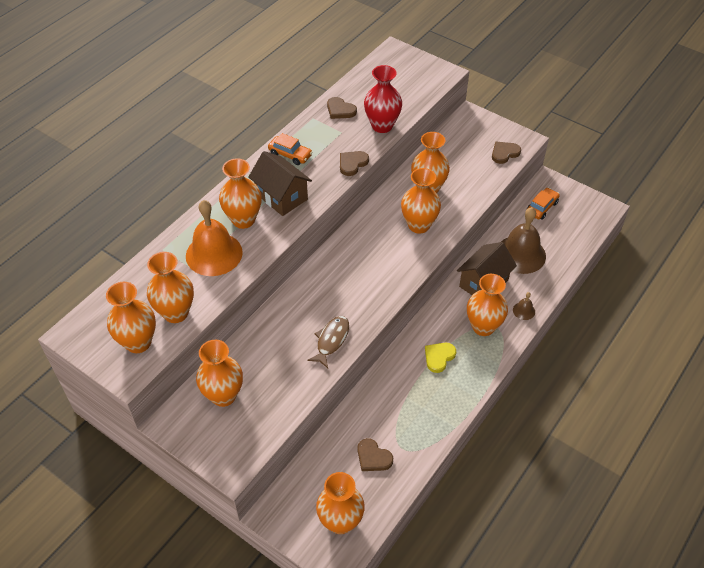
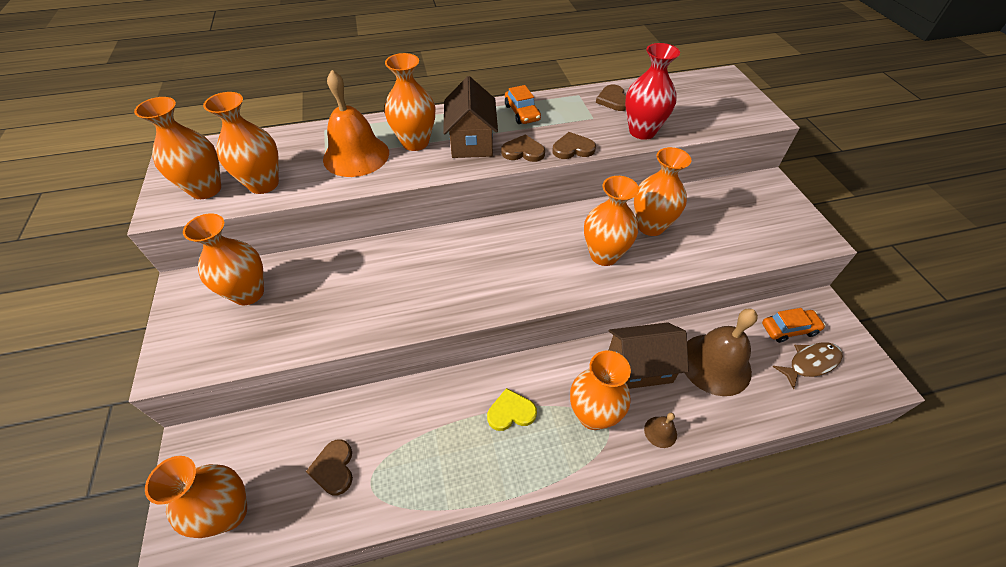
camera: 40 degrees right, 0 degrees up
(331, 340) = (393, 310): brown fish -> brown fish (810, 363)
(504, 153) = (779, 239): brown heart -> brown heart (523, 151)

